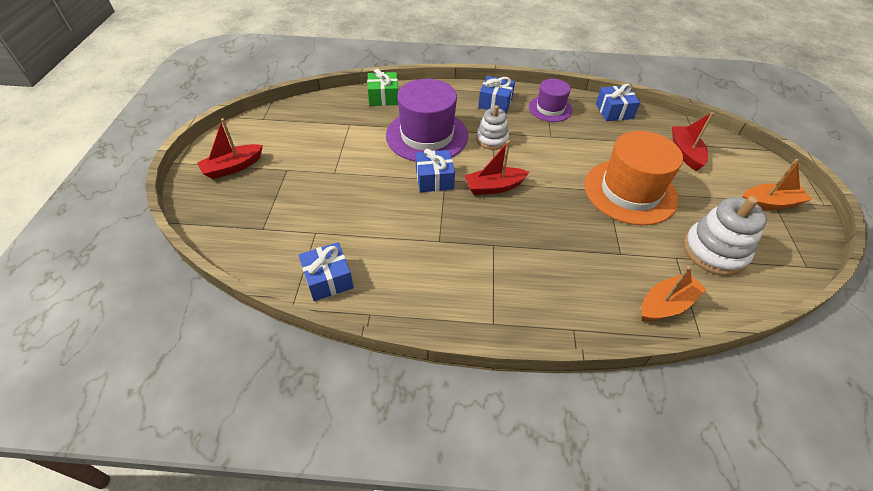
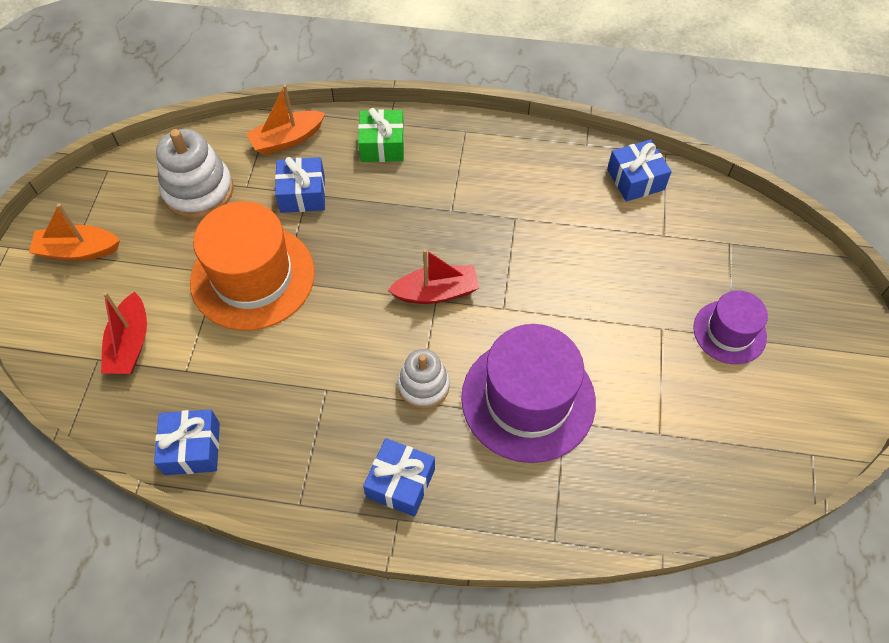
camera: 175 degrees left, 10 degrees up
(233, 167) = (812, 344): red boat -> none
(383, 97) = (609, 509): green gift -> green gift (382, 145)
(434, 179) = (518, 309): blue gift -> blue gift (302, 194)
(550, 108) = (304, 461): purple hat -> purple hat (729, 332)

